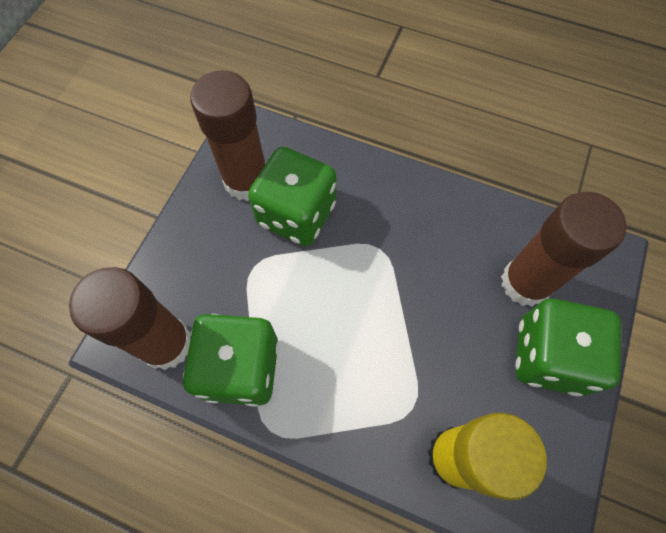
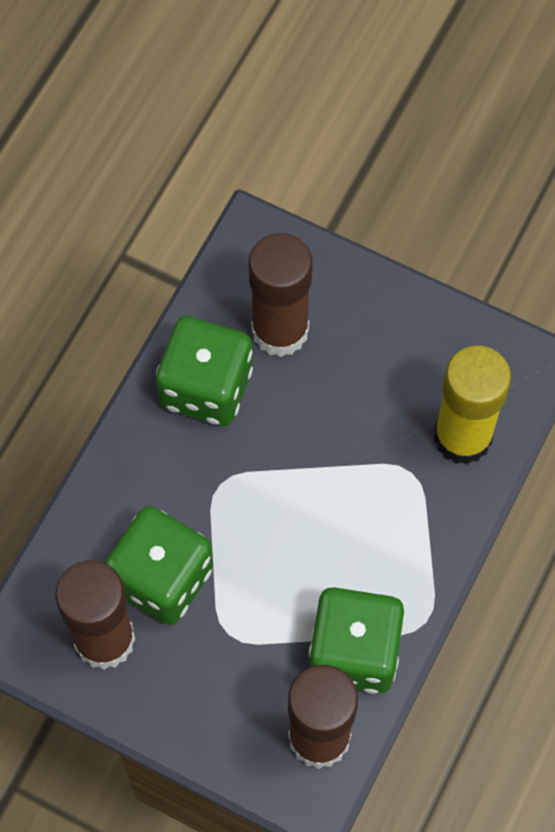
camera: 85 degrees left, 0 degrees up
(549, 356) = (365, 325): green dice -> green dice (206, 387)

